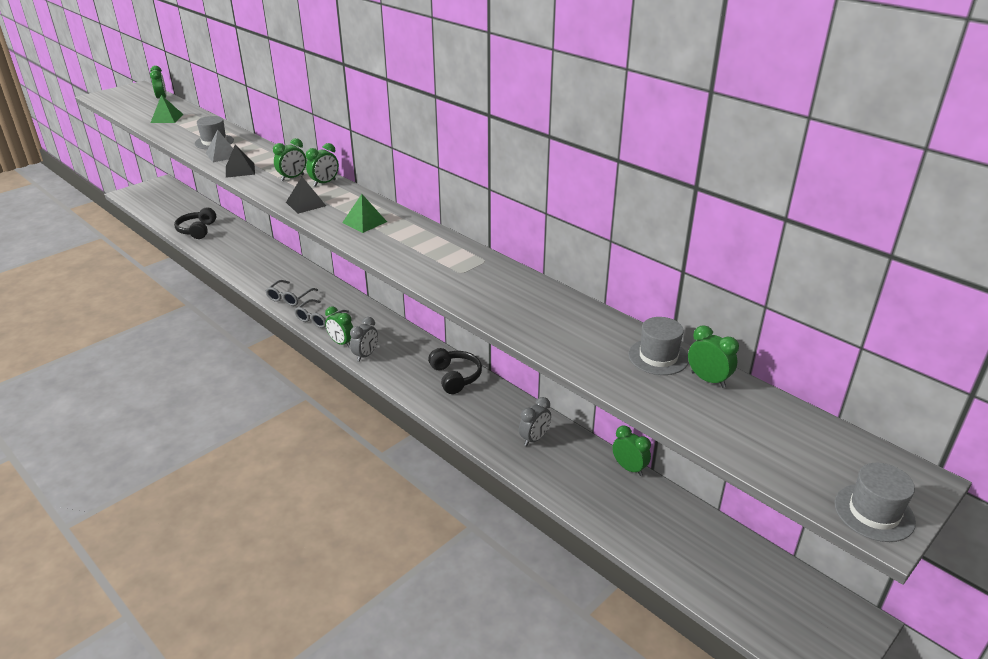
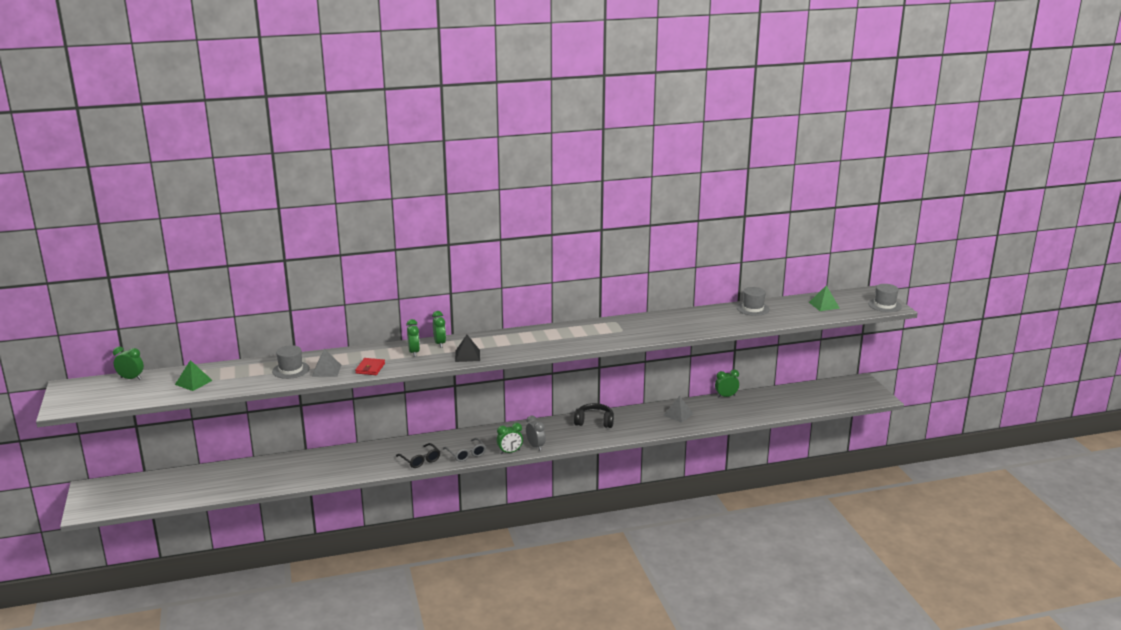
camera: 60 degrees left, 10 degrees down
(197, 230) = (237, 483): black headphones -> none
(240, 170) = (370, 368): black pyramid -> red wallet
(289, 298) = (420, 460): grey glasses -> black glasses
(364, 222) = (522, 343): green pyramid -> green pyramid (824, 305)
(534, 439) = (678, 414): grey clock -> grey pyramid
(708, 380) = (780, 304): green clock -> none

